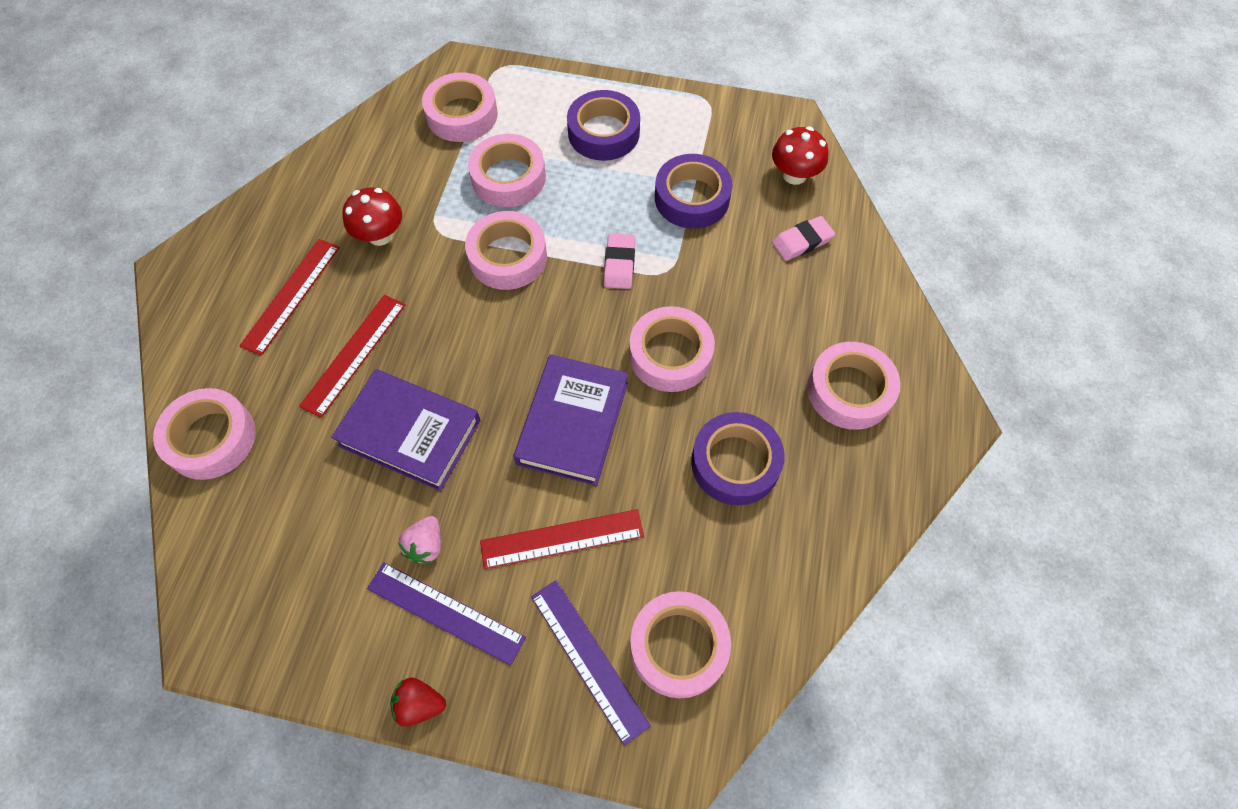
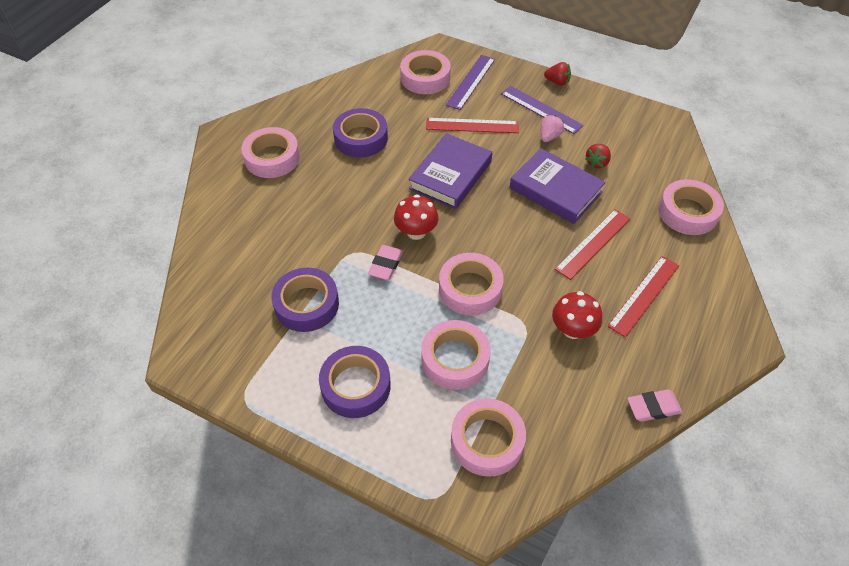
camera: 165 degrees left, 10 degrees down
(345, 505) = (597, 163): none -> red strawberry
(589, 659) = (471, 81): purple ruler -> purple ruler turned 45 degrees clockwise
(670, 355) = (374, 199): pink tape -> none
(794, 175) = (213, 305): red mushroom -> red mushroom (416, 232)
(802, 241) = (242, 252): pink eraser -> pink eraser (653, 407)

